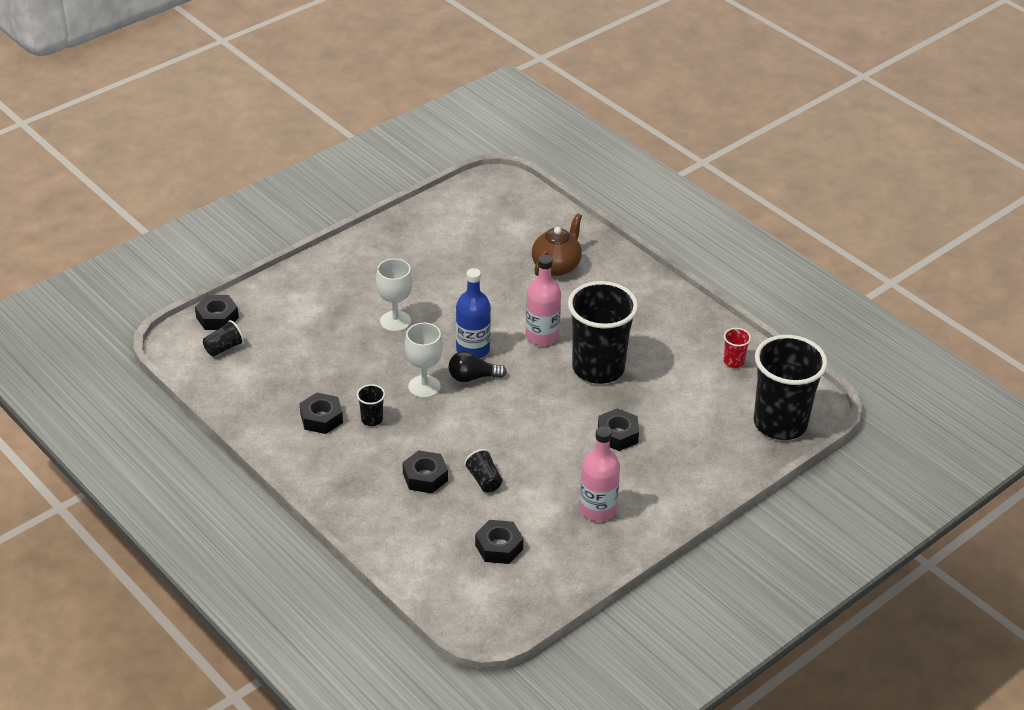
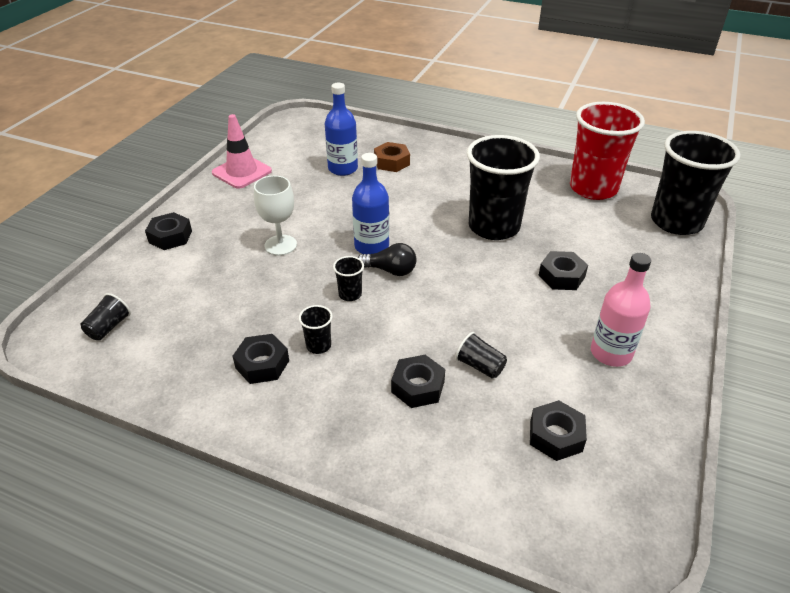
camera: 25 degrees left, 0 degrees up
(217, 317) = (87, 299): black nut -> black nut (170, 236)
(406, 231) = (242, 172): none -> pink traffic cone
(424, 386) = (350, 294): white goblet -> black cup
(473, 377) = (390, 270): black light bulb -> black light bulb turned 135 degrees counterclockwise
(503, 258) = (343, 169): none -> blue bottle
(542, 336) = (424, 216): pink bottle -> none
(556, 266) = (391, 162): brown teapot -> brown nut
(733, 362) = (593, 188): red cup -> red cup, size x2.50

